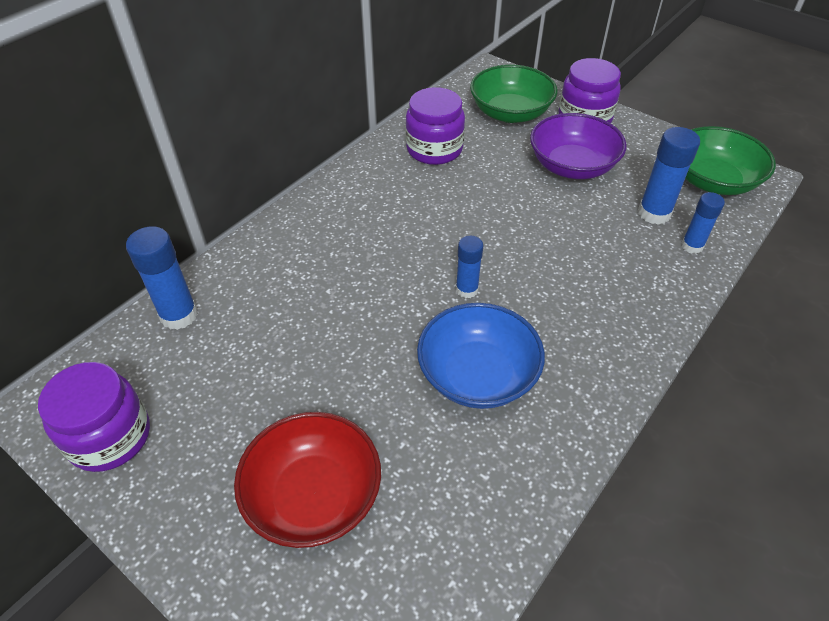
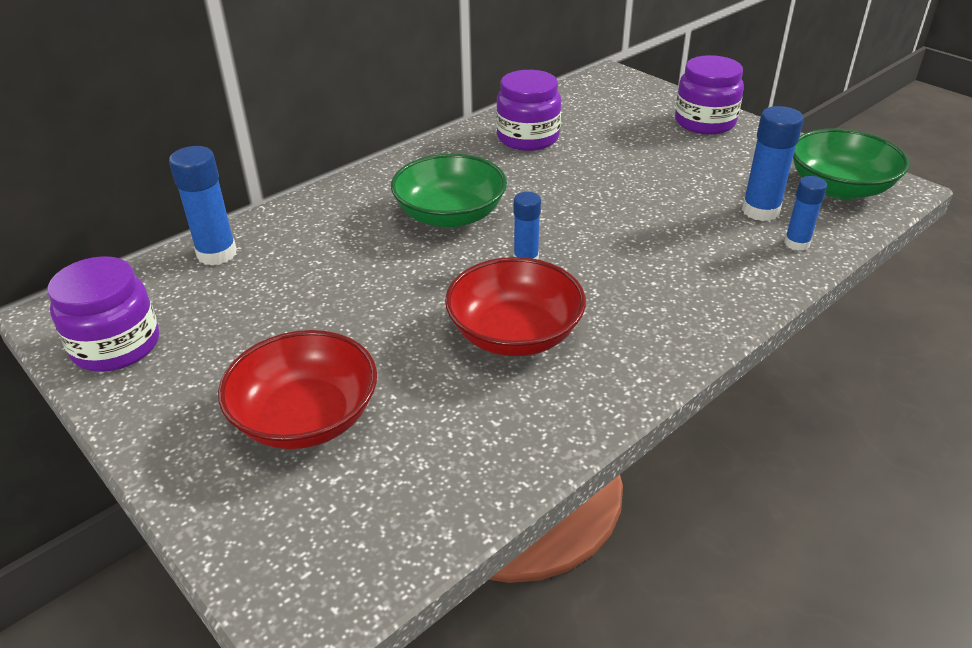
camera: 10 degrees right, 10 degrees down
(477, 375) = (515, 334): blue bowl -> red bowl
(510, 113) = (622, 112): green bowl -> green bowl (450, 215)
(572, 166) = (678, 163): purple bowl -> none

